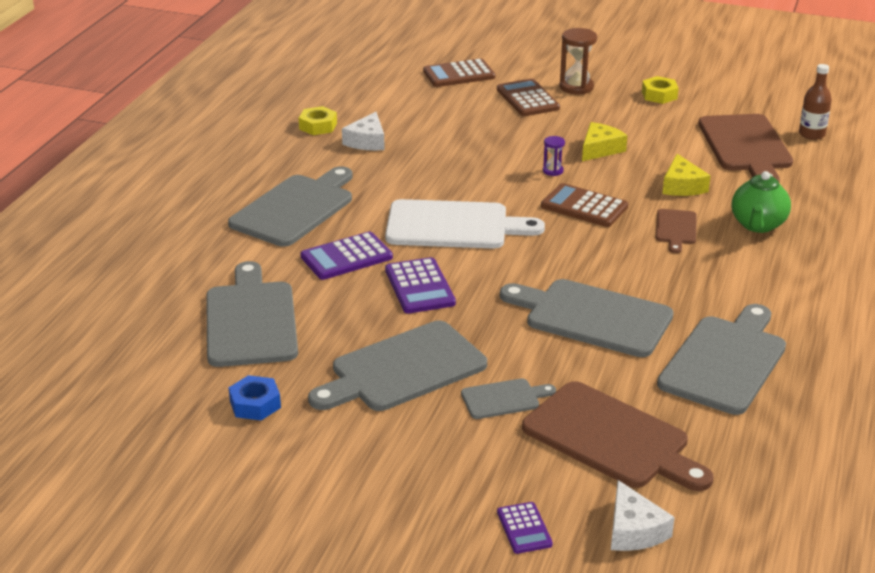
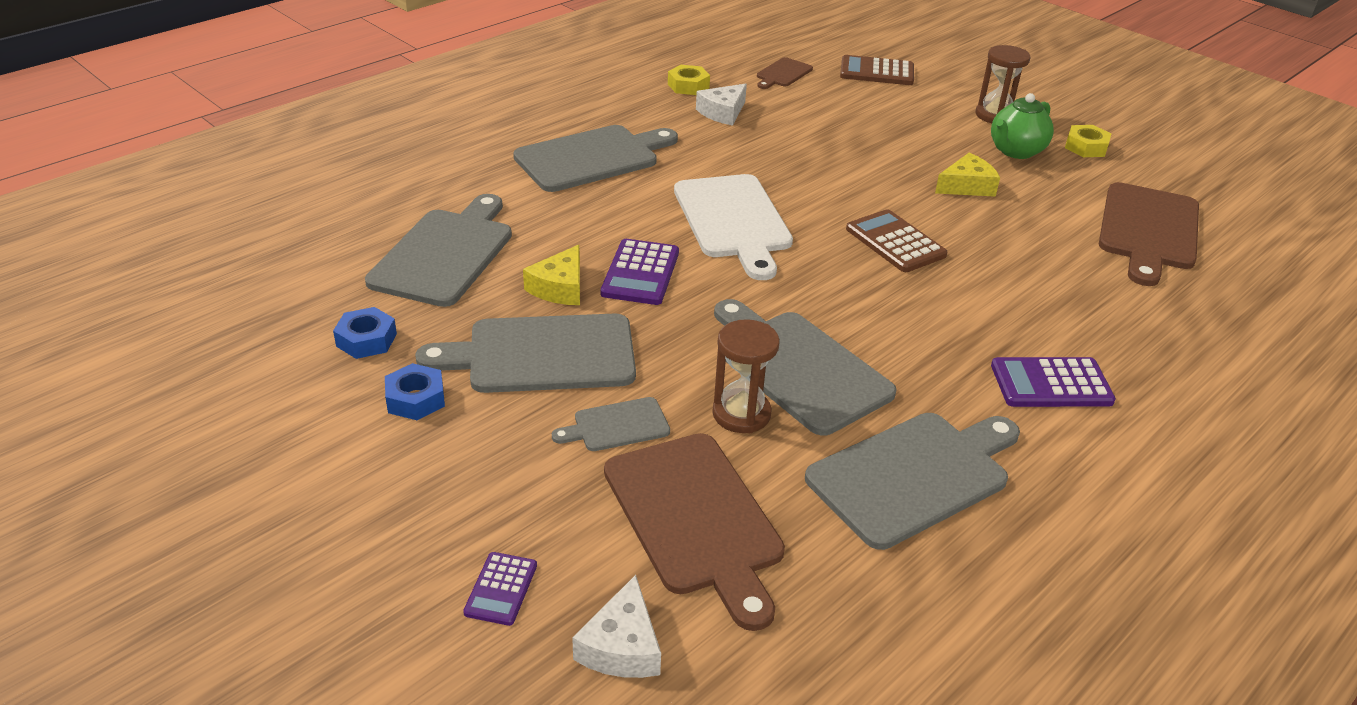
camera: 25 degrees right, 5 degrees up
(338, 432) = (416, 399): none -> blue nut
(346, 257) = (596, 220): purple calculator -> purple calculator (1051, 384)
(453, 226) = (733, 220): white cutting board -> white cutting board turned 45 degrees clockwise
(503, 398) = (617, 426): grey cutting board -> grey cutting board turned 150 degrees clockwise
(528, 99) = (930, 114): brown calculator -> none
(553, 171) = (893, 194): purple hourglass -> none
(581, 361) = (741, 414): none -> brown hourglass
(676, 229) = (983, 298): brown cutting board -> brown cutting board (783, 74)
(682, 186) = (1031, 252): yellow cheese -> yellow cheese (559, 288)
(757, 225) = (1090, 324): green teapot -> green teapot (1015, 151)
(811, 134) = (1246, 239): brown bottle -> none

